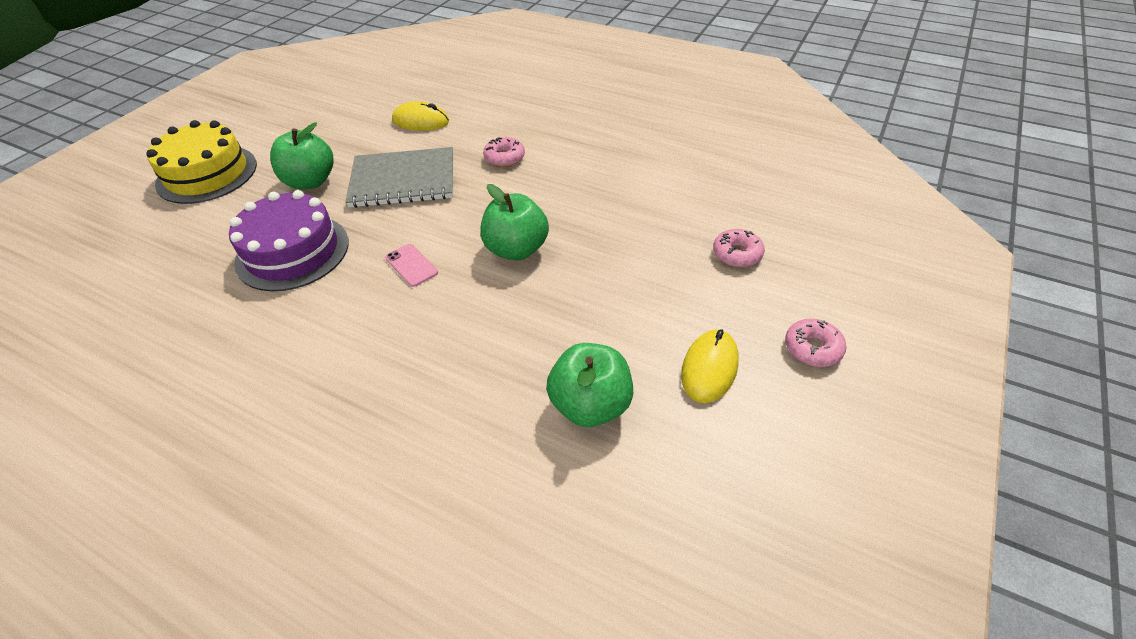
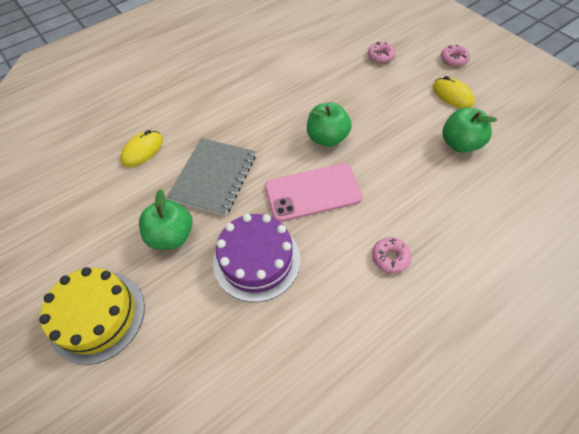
camera: 65 degrees left, 10 degrees up
(411, 265) = (312, 192): pink phone -> pink phone, size x2.26
(504, 158) = (228, 117): pink donut -> pink donut (390, 257)

